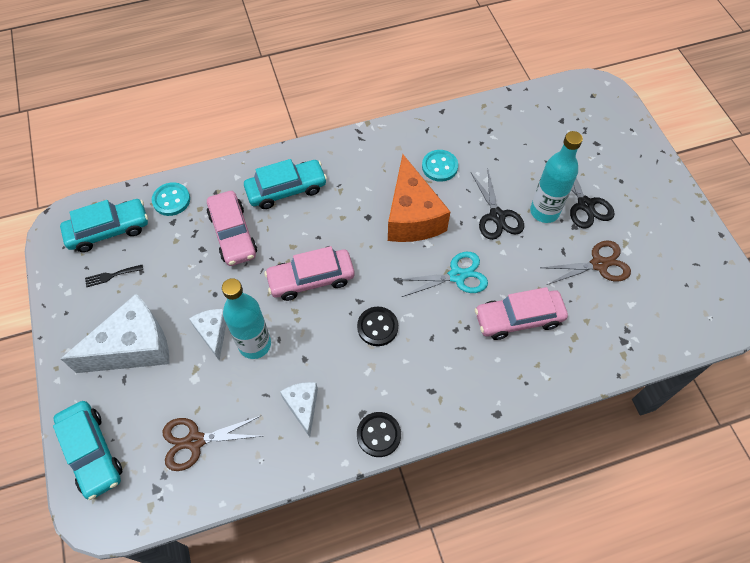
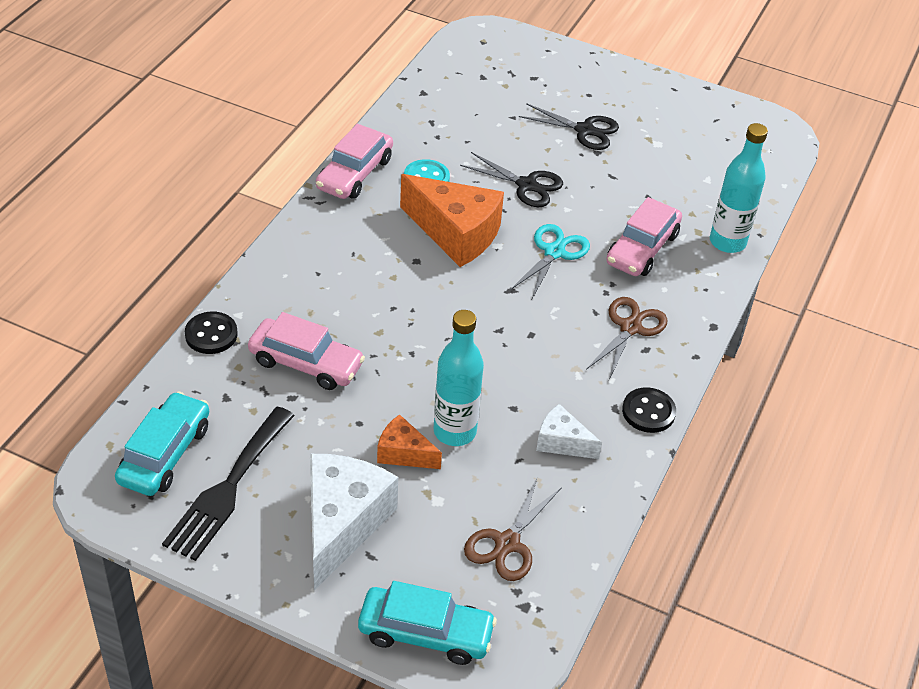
camera: 50 degrees left, 15 degrees down
(111, 276) = (228, 488): black fork -> black fork, size x2.42
(171, 200) = (197, 380): turquoise button -> none
(213, 333) = (403, 453): white cheese -> orange cheese
(286, 189) = (307, 291): turquoise car -> none
(311, 279) = (433, 345): pink car -> pink car (354, 174)
(377, 327) = (542, 337): black button -> black button (211, 334)
(544, 211) = (560, 156): turquoise bottle -> turquoise bottle (727, 242)
(599, 264) = (650, 167): brown scissors -> brown scissors (630, 327)

